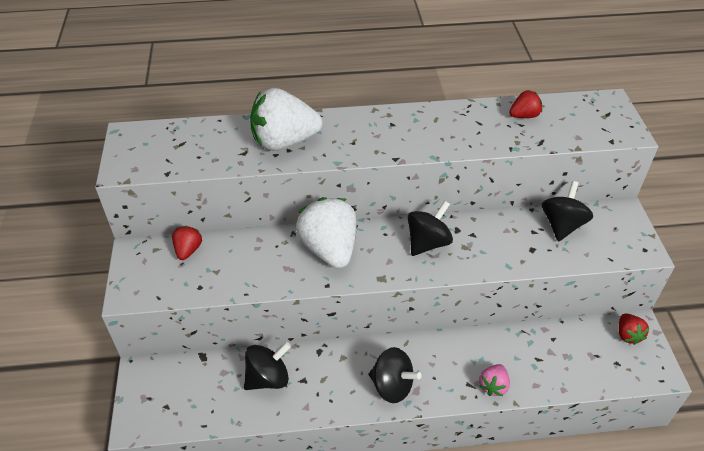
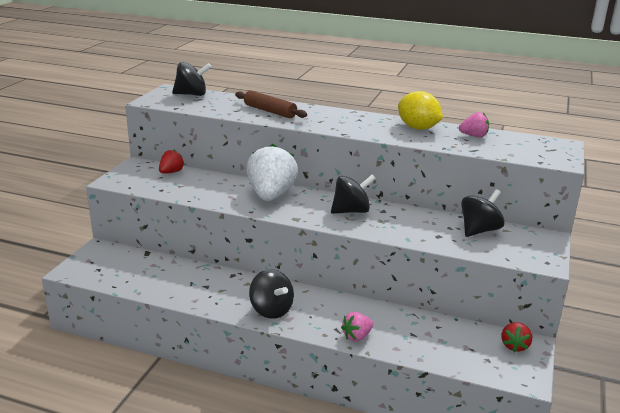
camera: 25 degrees right, 20 degrees down
(268, 378) = (181, 277): black spinning top -> black spinning top (192, 94)
(284, 141) = (270, 111): white strawberry -> brown rolling pin
(462, 120) = (418, 128): none -> yellow lemon
(524, 116) = (474, 136): red strawberry -> pink strawberry

